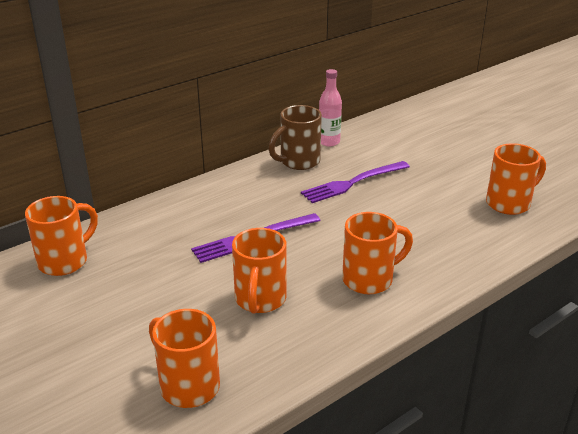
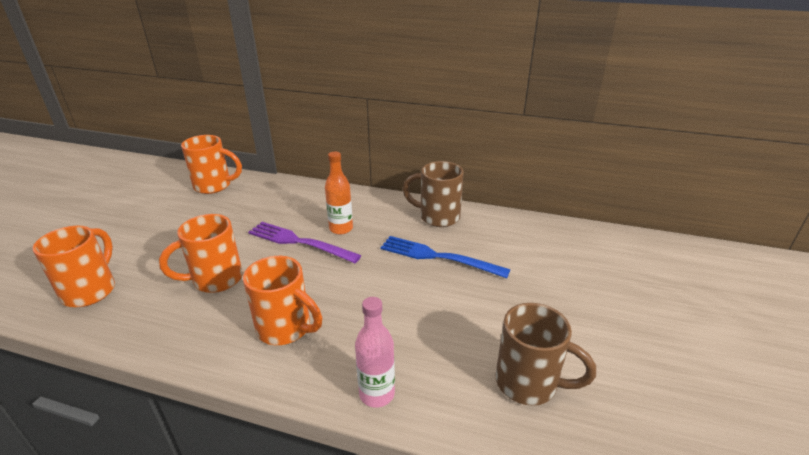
camera: 55 degrees right, 0 degrees up
(258, 211) = (341, 229): none -> orange bottle
(329, 142) = (491, 218): pink bottle -> pink bottle (377, 394)
(352, 183) = (438, 257): purple fork -> blue fork
(509, 203) = (529, 383): orange mug -> brown mug

